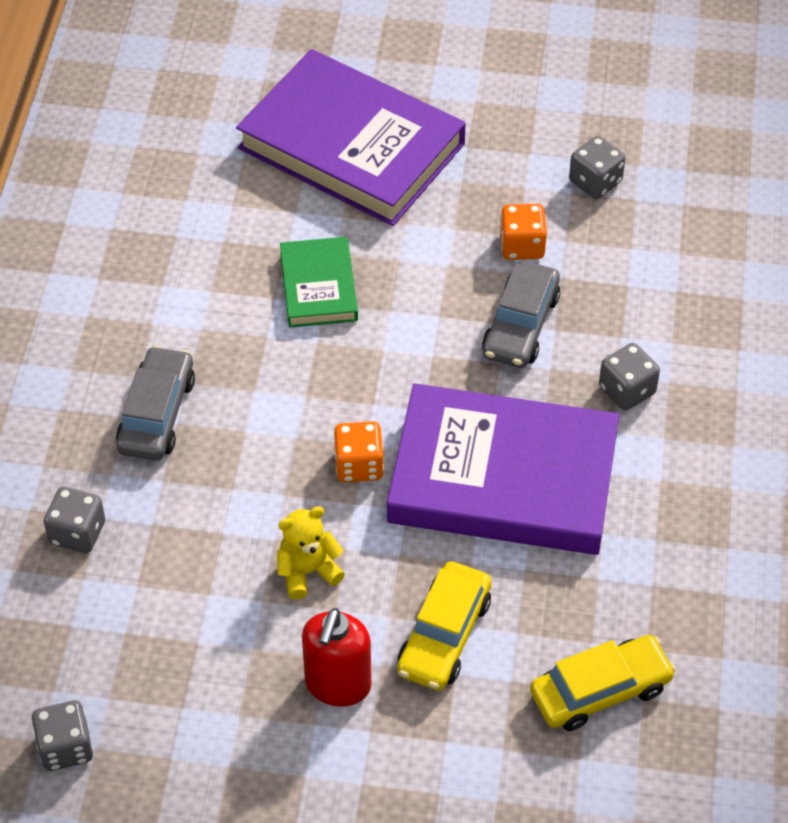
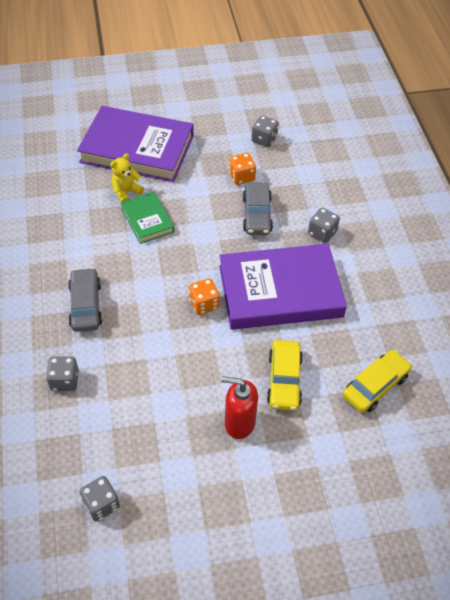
camera: 20 degrees left, 0 degrees up
(308, 571) = (199, 366): yellow teddy bear -> yellow teddy bear (126, 192)
(337, 685) = (239, 423): red soap dispenser -> red soap dispenser turned 105 degrees clockwise

